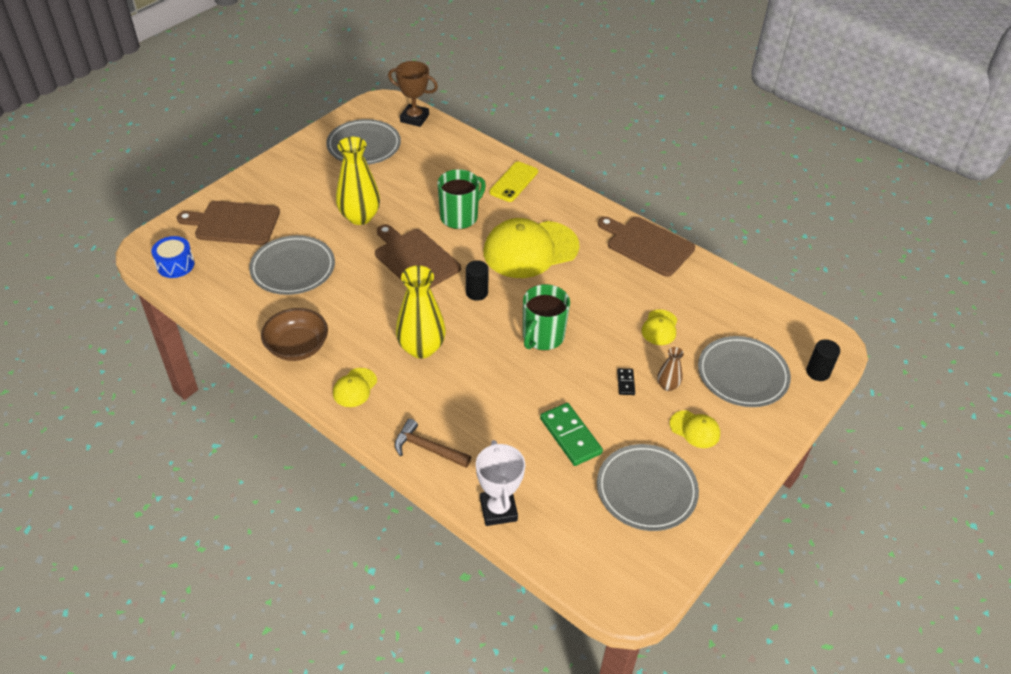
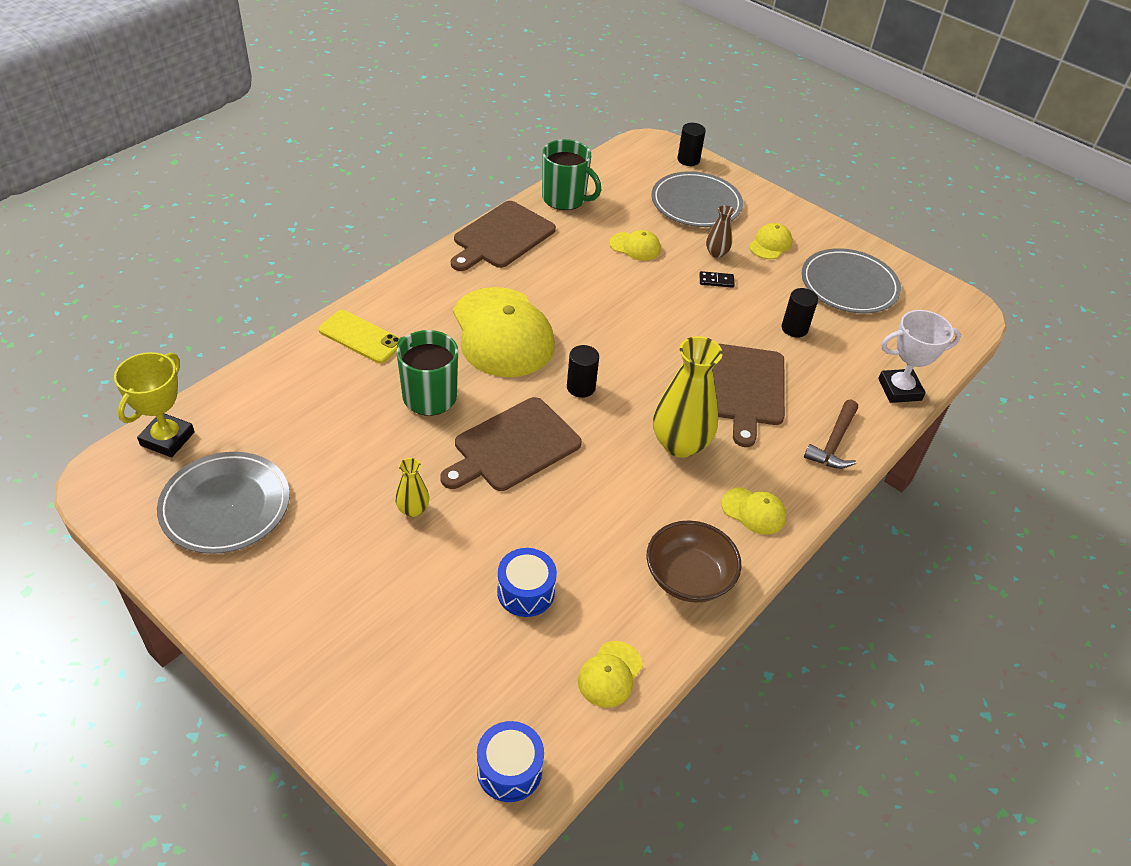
camera: 90 degrees left, 0 degrees up
(228, 306) = (610, 674): none -> yellow cap
(234, 223) = (405, 687): brown cutting board -> brown cutting board (745, 388)
(293, 268) = (526, 592): grey plate -> blue drum
(360, 217) = (413, 509): yellow vase -> yellow vase, size x0.49
(414, 118) = (167, 439): brown trophy -> yellow trophy
(542, 336) = (654, 336): green mug -> green mug (565, 198)
(570, 436) = (794, 328): green domino -> black cylinder

